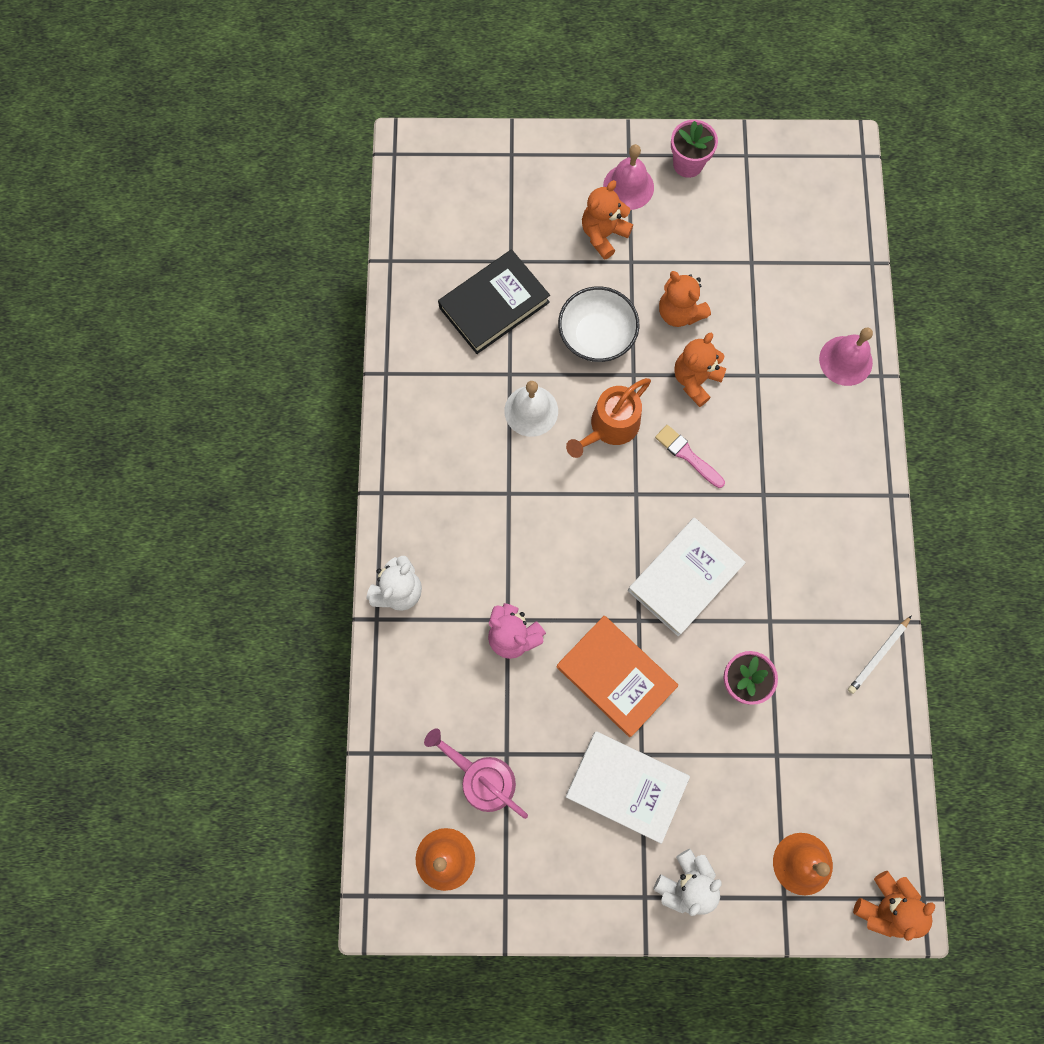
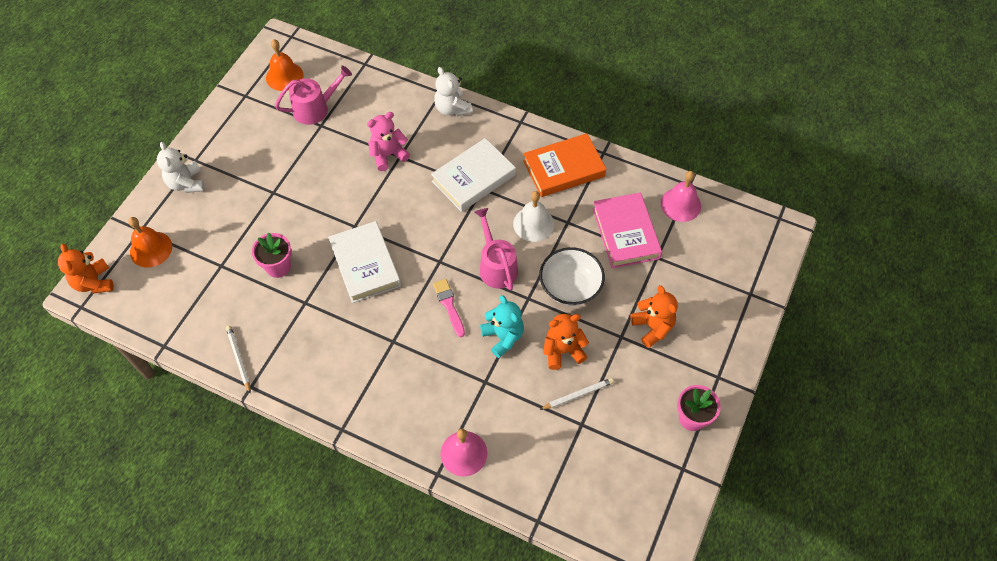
camera: 115 degrees right, 15 degrees down
(494, 305) = (625, 233): black book -> pink book
(610, 427) = (496, 266): orange watering can -> pink watering can
(616, 677) = (328, 198): orange book -> orange book (564, 168)
(626, 786) = (261, 176): white book -> white book (473, 178)
(628, 187) = (688, 363): pink bell -> pink bell (680, 204)
(687, 455) = (449, 305): pink brush -> pink brush turned 90 degrees counterclockwise
(695, 380) = (503, 337): orange teddy bear -> turquoise teddy bear
(721, 278) = (578, 395): none -> white pencil

